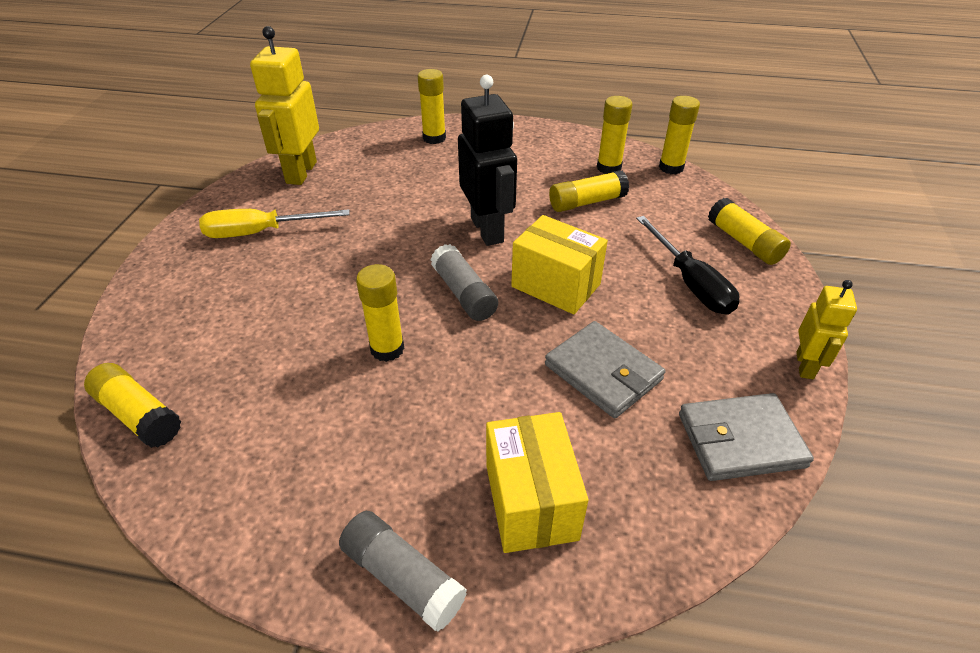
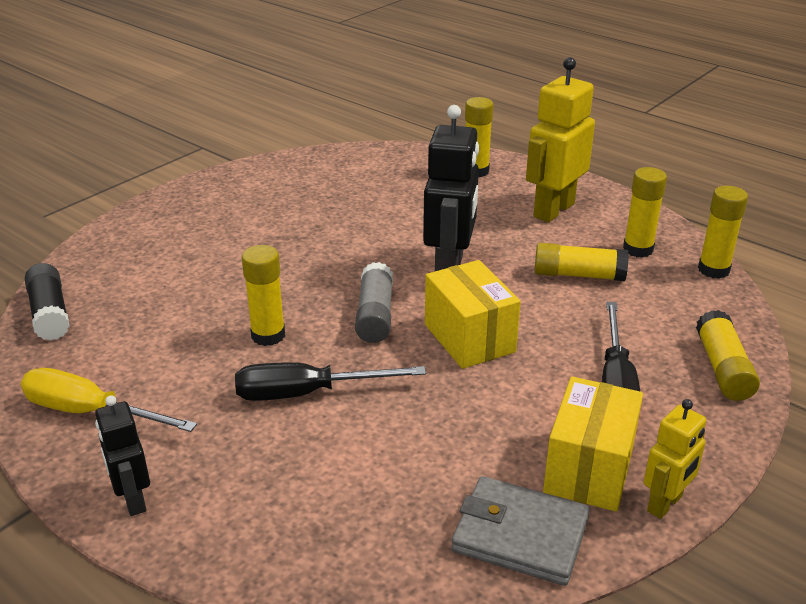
camera: 30 degrees right, 10 degrees down
(138, 415) = (50, 313): yellow glue stick -> black glue stick
(260, 232) = (247, 209): yellow screwdriver -> yellow screwdriver (90, 412)
(301, 172) = (323, 169): yellow robot -> yellow robot (553, 210)
(402, 577) = (133, 500): grey glue stick -> black robot
(470, 390) = (307, 393): none -> black screwdriver
(531, 501) = (278, 495): yellow box -> yellow box (589, 469)
(603, 372) = (441, 426): grey wallet -> none

